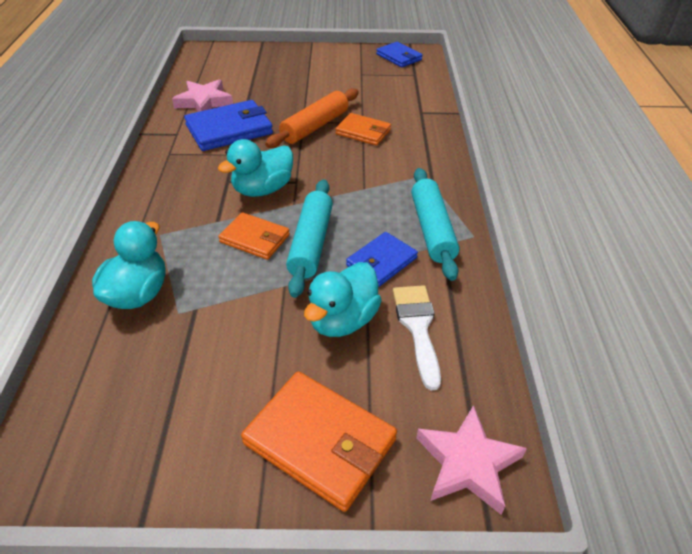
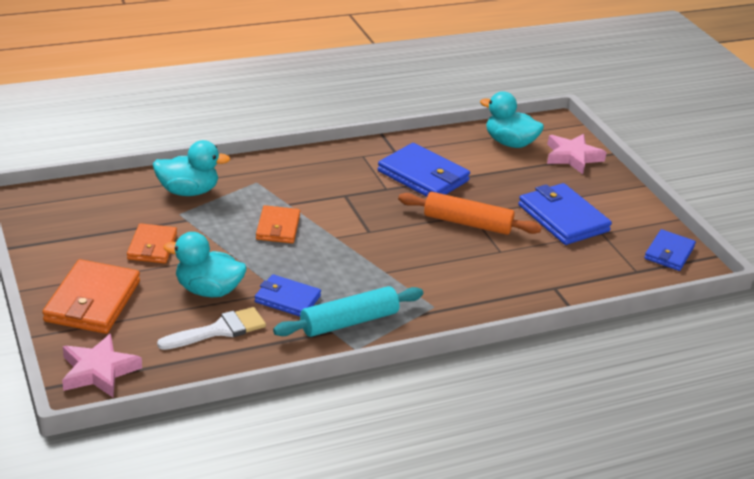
camera: 65 degrees right, 10 degrees down
(204, 102) = (458, 150): pink star -> pink star (572, 157)
(262, 189) = (345, 216): turquoise duck -> turquoise duck (509, 143)
(311, 243) = (289, 257): turquoise rolling pin -> none
(333, 83) = (563, 218): none -> blue wallet
(363, 132) = (482, 255): orange wallet -> orange wallet (152, 246)

